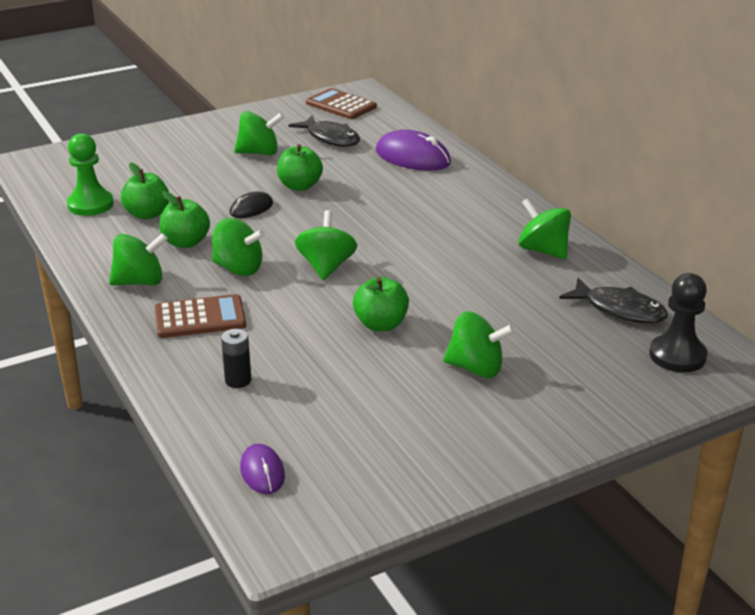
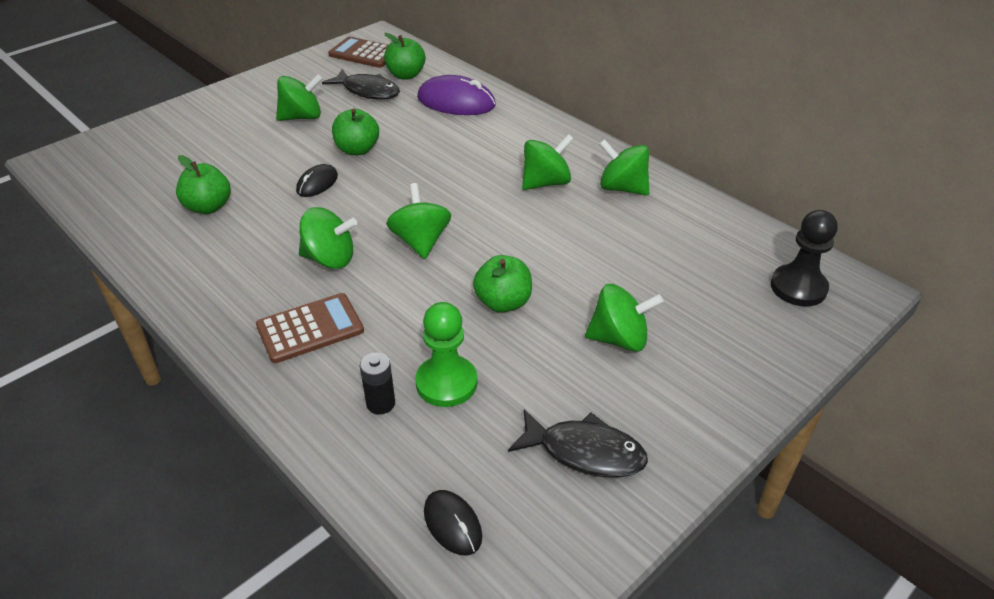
camera: 15 degrees left, 10 degrees up
(90, 205) = (141, 204): green pawn -> green pawn (446, 383)
(140, 282) = (228, 294): green spinning top -> green spinning top (546, 183)
(186, 242) = (262, 235): green apple -> green apple (406, 75)
(262, 472) = (452, 524): purple mouse -> black mouse
(620, 310) = (722, 244): black fish -> black fish (585, 452)

